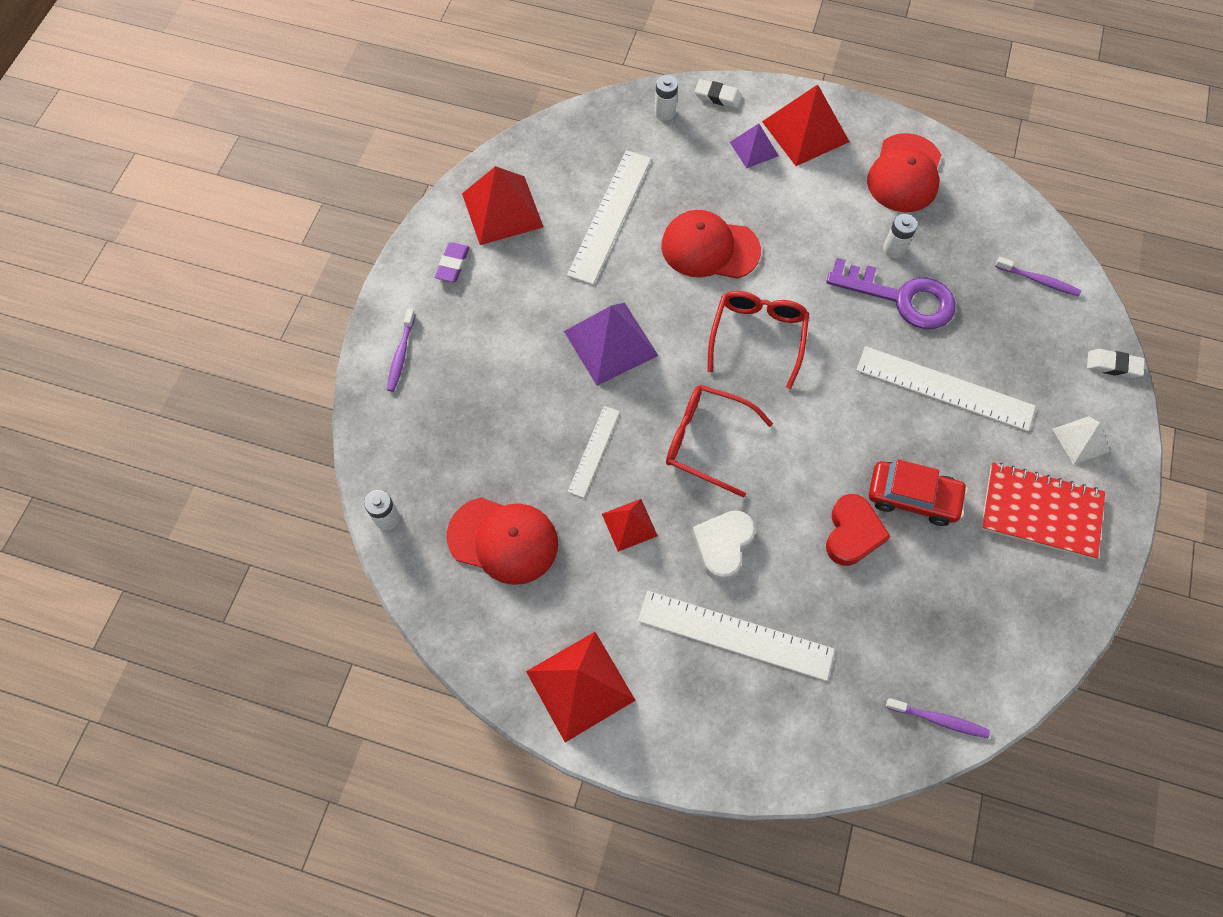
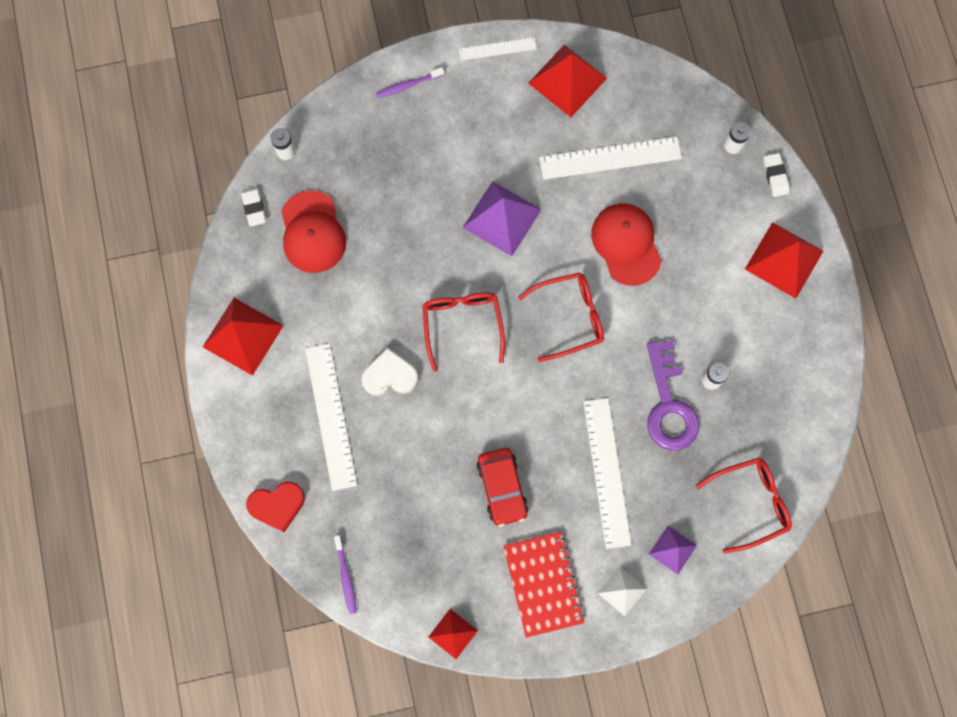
camera: 60 degrees right, 10 degrees up
(453, 264) = (500, 75): purple eraser -> none
(594, 451) = (410, 254): white ruler -> white ruler (497, 49)
(629, 525) = (370, 307): red pyramid -> red pyramid (453, 633)
(753, 149) = (741, 229): purple pyramid -> purple pyramid (672, 549)
(852, 533) = (449, 459): red heart -> red heart (277, 505)
(904, 173) = (791, 355): red cap -> none
(1038, 280) = (750, 503): purple toothbrush -> red glasses
(1113, 365) = (704, 591): white eraser -> white eraser (254, 207)

